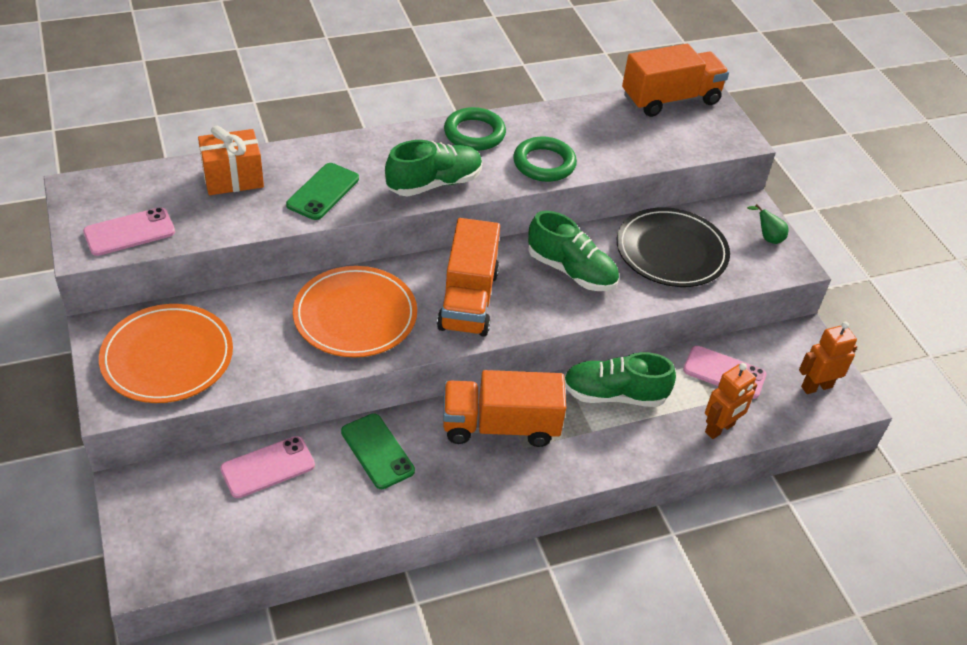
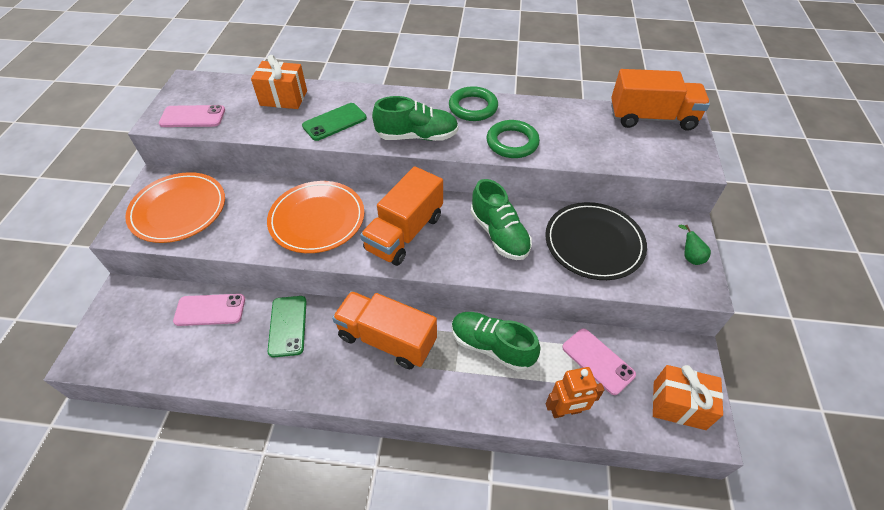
camera: 30 degrees right, 5 degrees up
(816, 386) = (679, 405): orange robot -> orange gift

